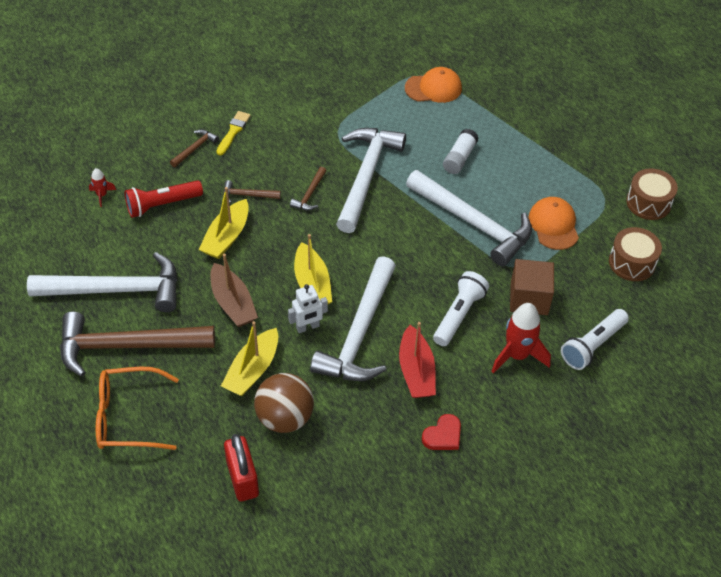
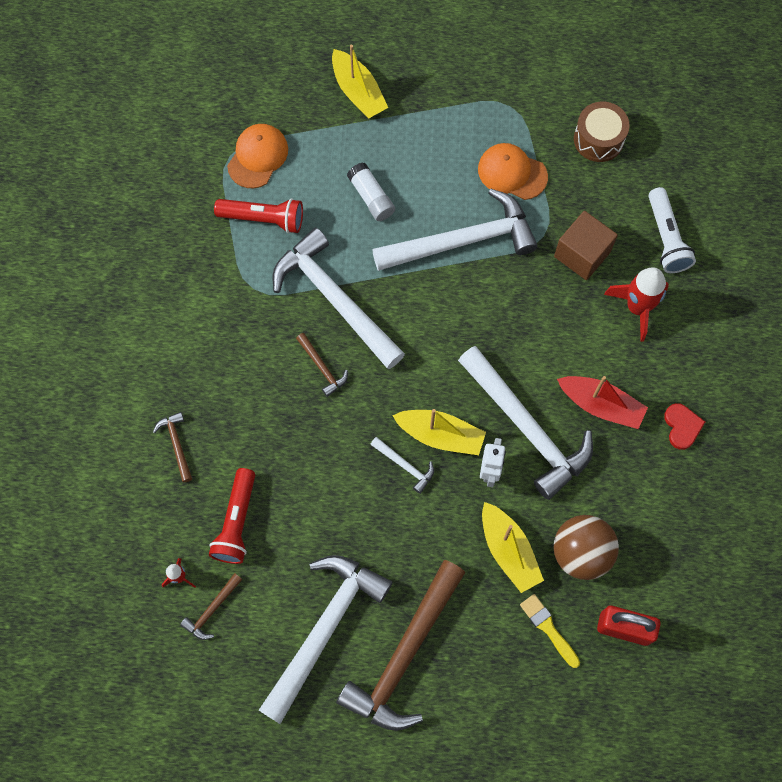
camera: 55 degrees left, 20 degrees up
(128, 417) = (492, 697): orange glasses -> none
(226, 237) = (325, 482): yellow boat -> yellow boat (358, 92)
(233, 132) = (179, 391): yellow brush -> yellow brush (548, 628)
(233, 303) = (416, 524): brown boat -> none
(247, 195) = (281, 429): brown hammer -> brown hammer (211, 610)
(272, 275) = (405, 466): none -> white hammer
(392, 112) = (263, 219): none -> red flashlight
(458, 315) = (562, 327): white flashlight -> none
(648, 203) = (540, 73): brown drum -> none

